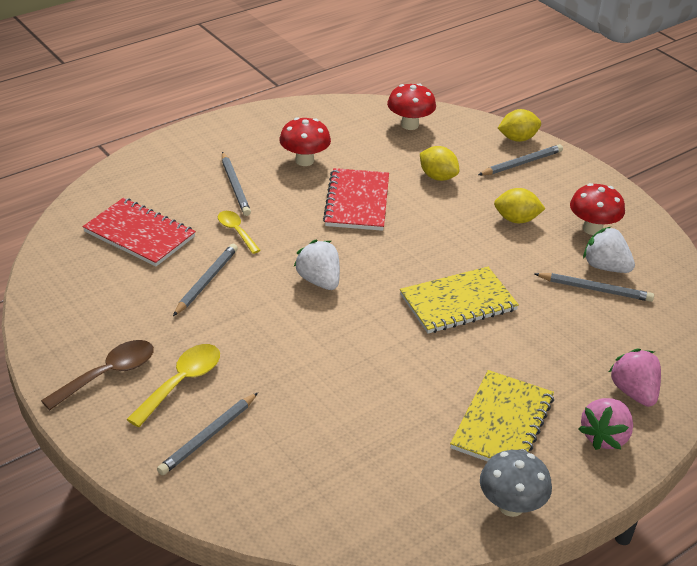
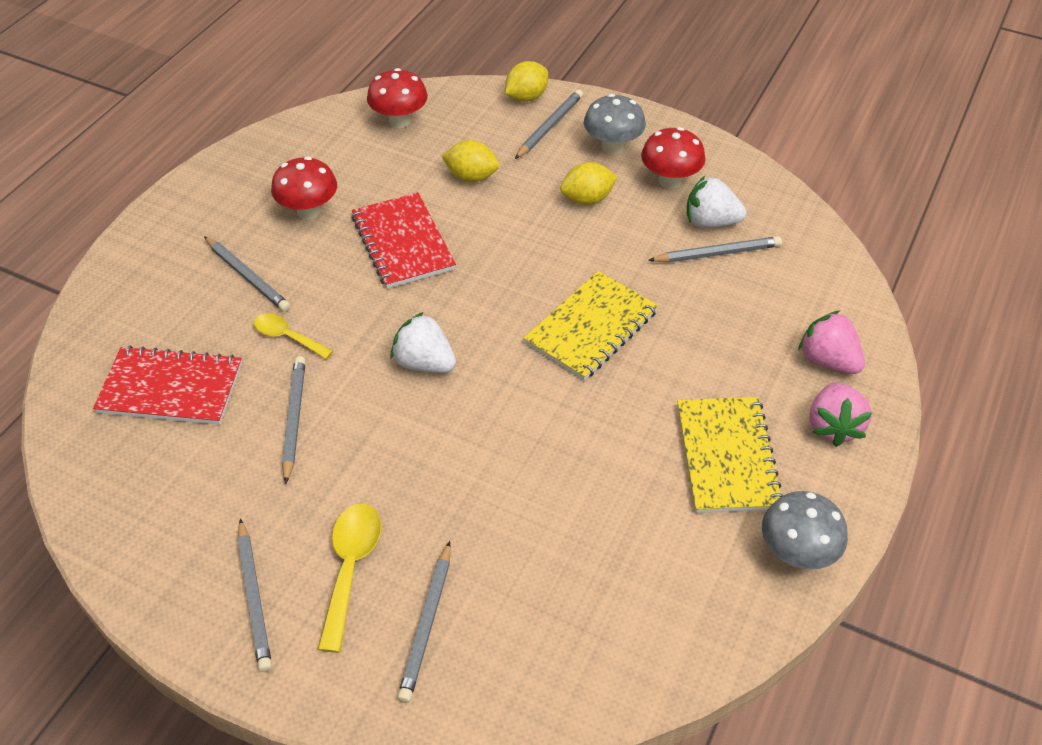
camera: 25 degrees left, 10 degrees up
(108, 374) = (254, 598): brown spoon -> grey pencil
(562, 192) = (612, 147): none -> grey mushroom

